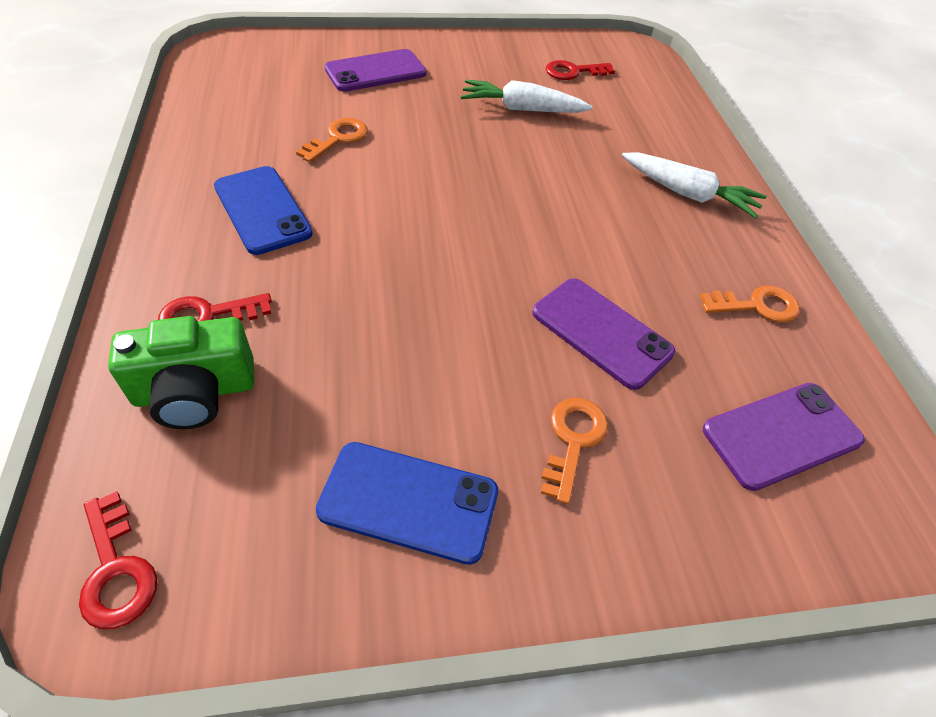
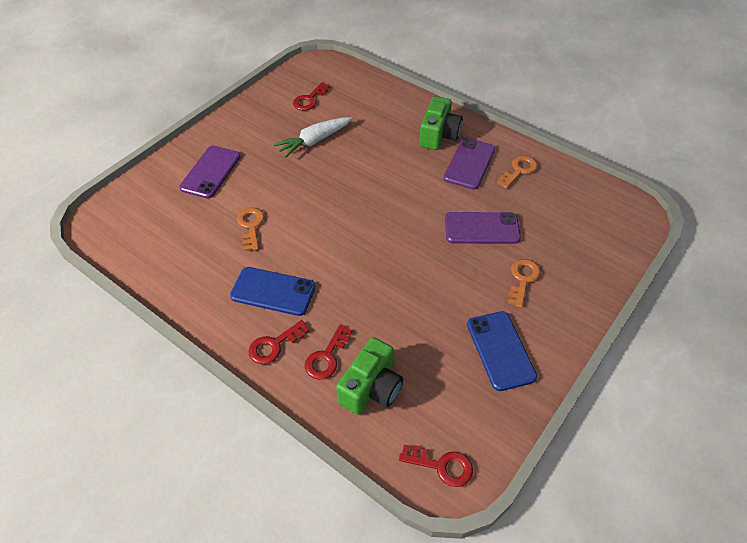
camera: 40 degrees left, 0 degrees up
(181, 259) = (274, 345): none -> red key
(409, 501) = (500, 350): blue phone -> blue phone turned 75 degrees counterclockwise
(573, 440) = (523, 279): orange key -> orange key turned 45 degrees clockwise
(688, 194) = (439, 135): white carrot -> green camera
(781, 435) = (579, 218): purple phone -> purple phone (469, 163)

